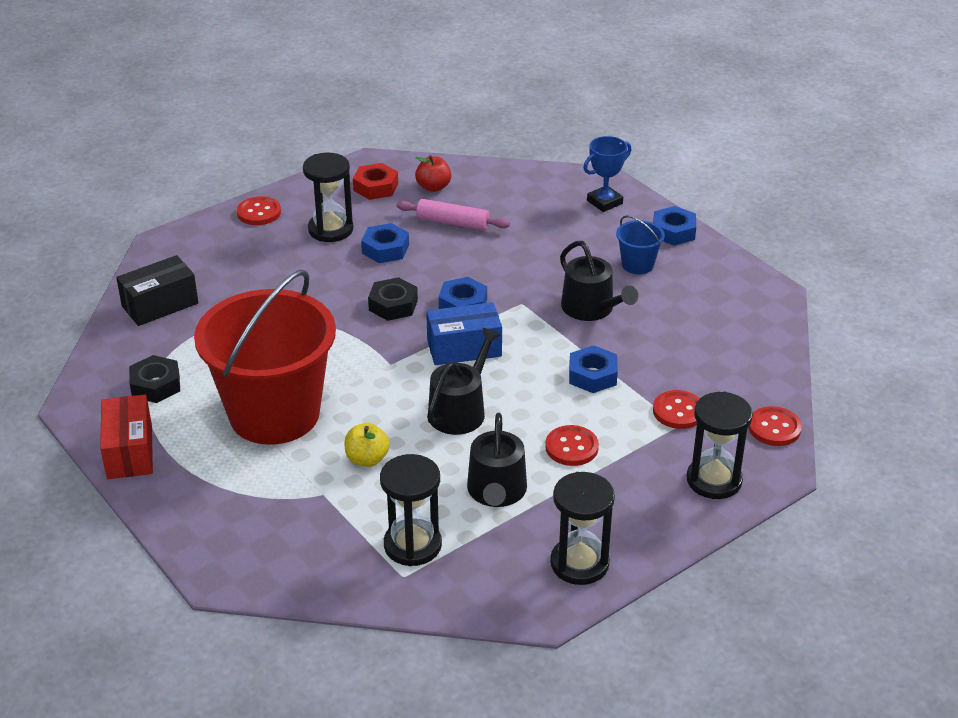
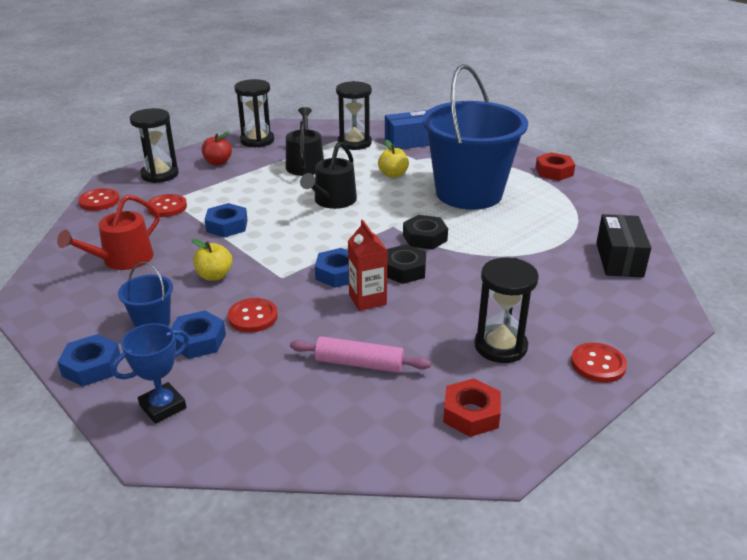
camera: 175 degrees right, 5 degrees down
(130, 451) = (554, 171): red box -> red nut
(155, 385) = (569, 205): black nut -> black nut (425, 238)
(160, 305) = (619, 259): black box -> black box turned 45 degrees counterclockwise
(274, 414) = (469, 193): red bucket -> blue bucket
(385, 249) = (429, 325): blue nut -> blue nut (198, 341)
(433, 187) = (393, 419): red apple -> red apple (218, 162)
(437, 275) = (367, 300): none -> red carton
(464, 348) = (333, 239): blue box -> blue box (410, 142)
(571, 447) = (252, 185): red button -> red button (253, 317)
(591, 309) = (214, 276): black watering can -> yellow apple
(698, 333) = (122, 260): none -> red watering can

